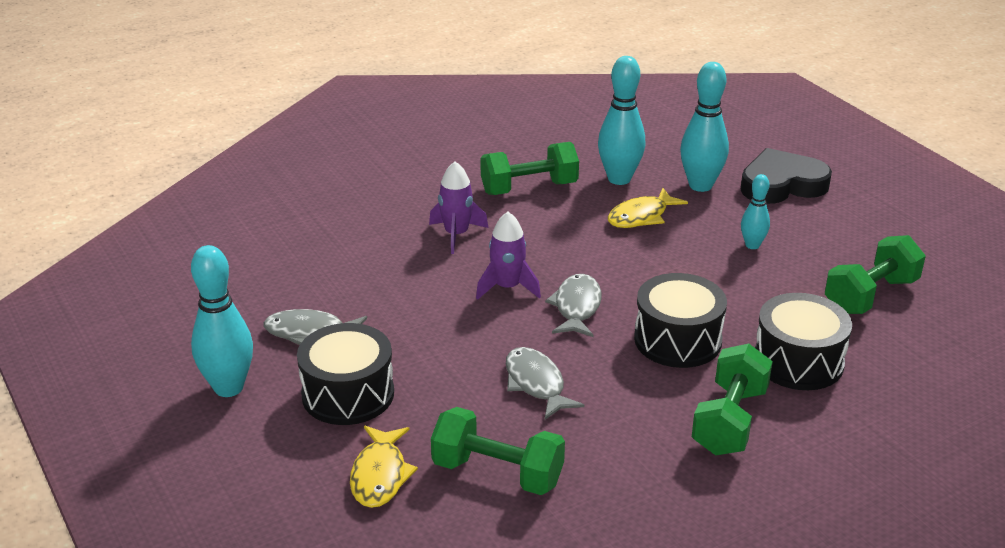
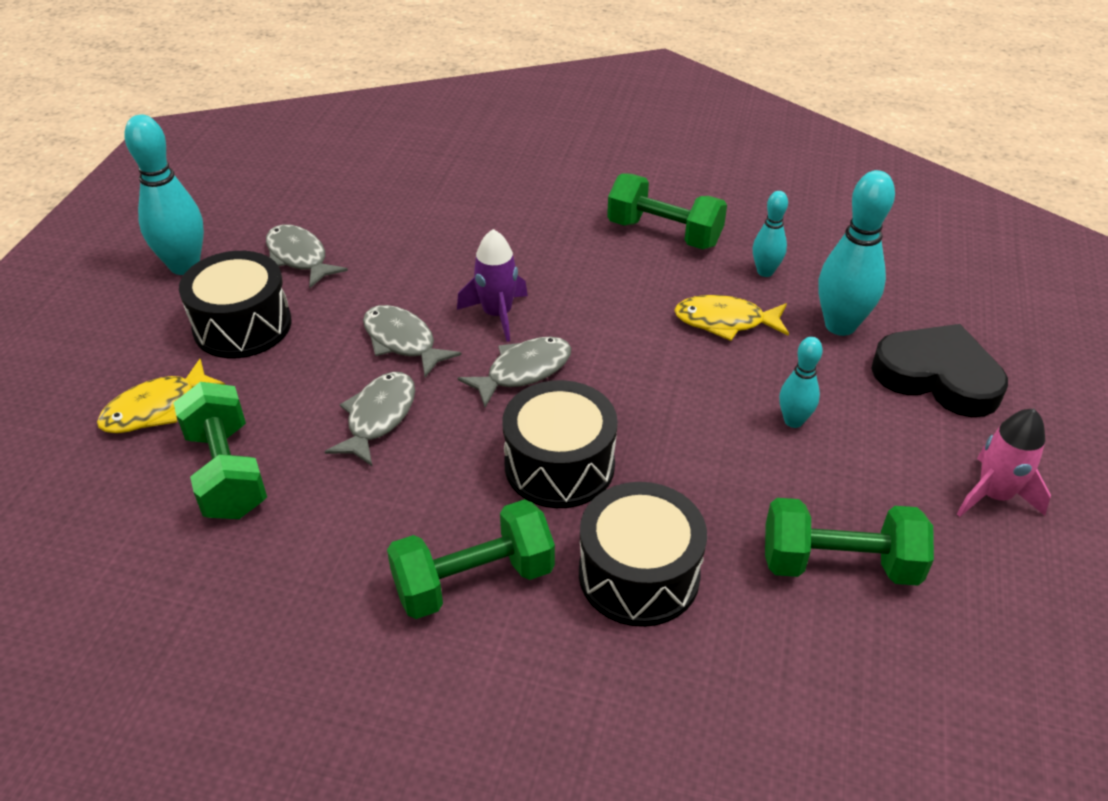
camera: 45 degrees right, 10 degrees up
(456, 234) = (533, 241): purple rocket -> none
(475, 336) = (402, 341): none -> grey fish
(619, 179) = (765, 272): turquoise bowling pin -> turquoise bowling pin, size x0.56
(883, 224) = (993, 495): none -> pink rocket

